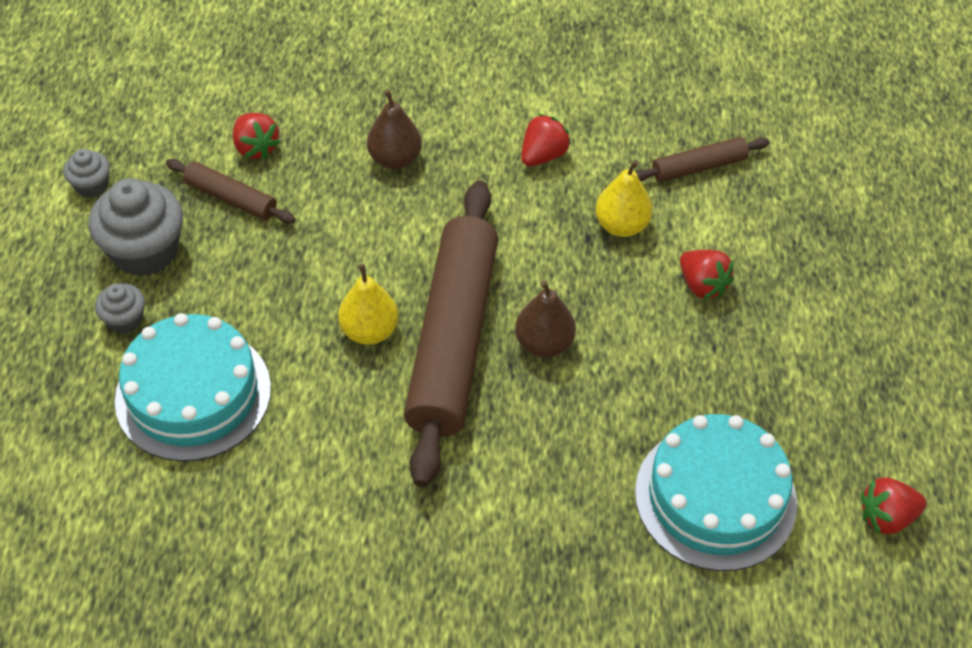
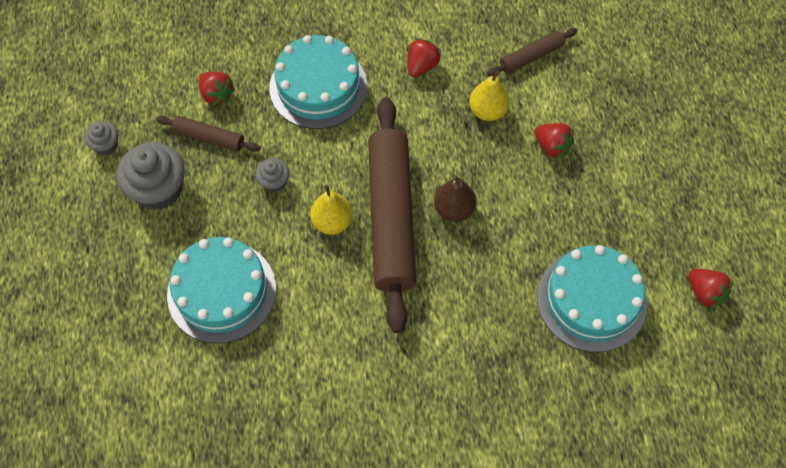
camera: 10 degrees left, 10 degrees up
(125, 319) = (158, 244): grey cupcake -> grey cupcake (274, 182)
(395, 159) = (318, 87): brown pear -> turquoise cake
(886, 517) = (705, 293): red strawberry -> red strawberry turned 105 degrees counterclockwise

